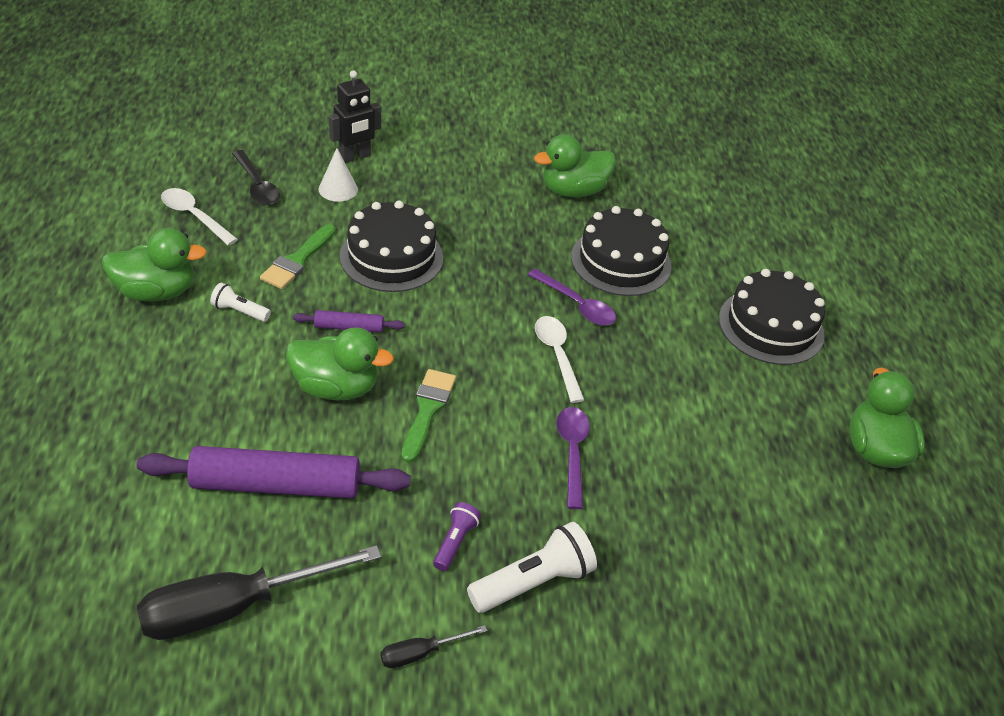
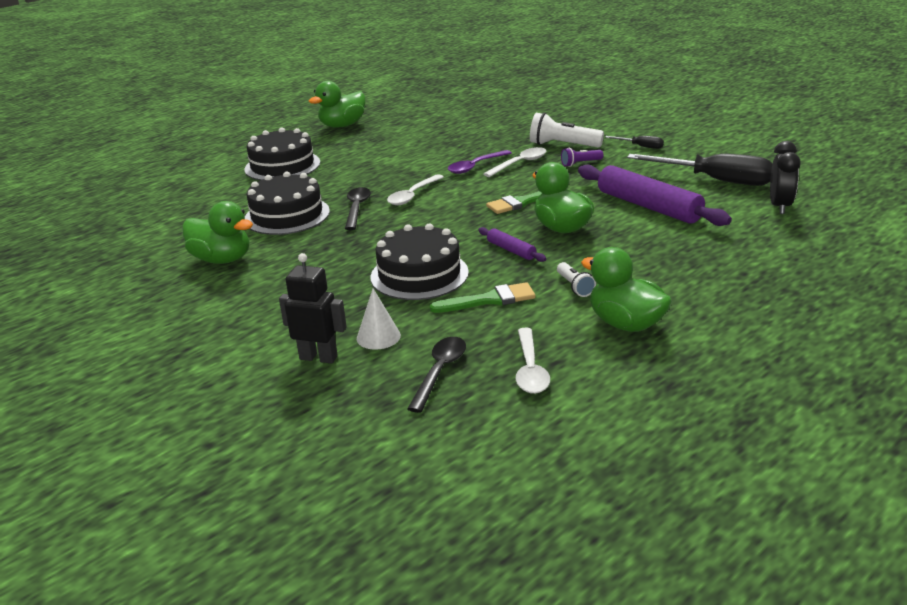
camera: 125 degrees left, 15 degrees down
(106, 583) = (780, 206): none -> black clock
(530, 493) = (520, 163): none -> white spoon
(576, 305) = (357, 208): purple spoon -> black spoon

